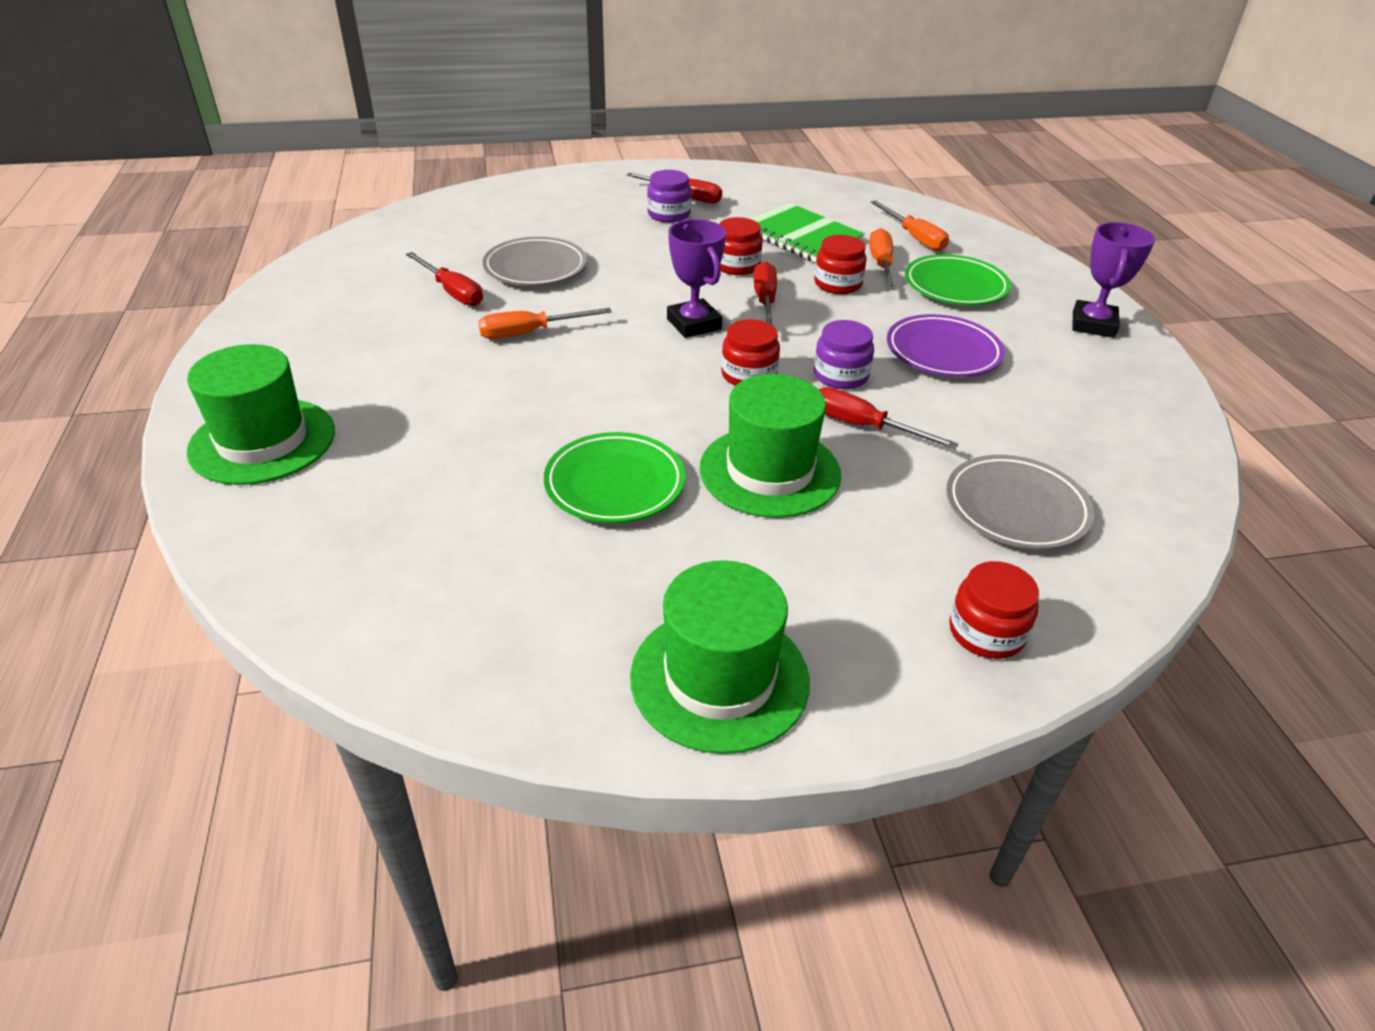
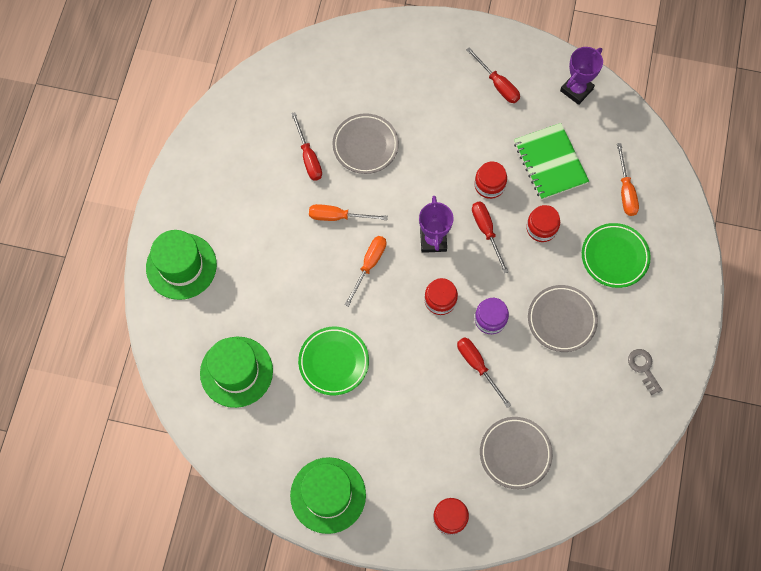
camera: 25 degrees right, 30 degrees up
(669, 214) = (476, 105): purple jar -> none
(765, 301) = (486, 231): red screwdriver -> red screwdriver turned 45 degrees counterclockwise
(769, 471) = (411, 381): green hat -> green hat (236, 372)
(881, 265) = (582, 216): orange screwdriver -> orange screwdriver (369, 265)
(943, 352) = (561, 319): purple plate -> grey plate
(1093, 324) = (672, 327): purple trophy -> purple trophy (576, 90)
(1100, 368) = (643, 368): none -> grey key

